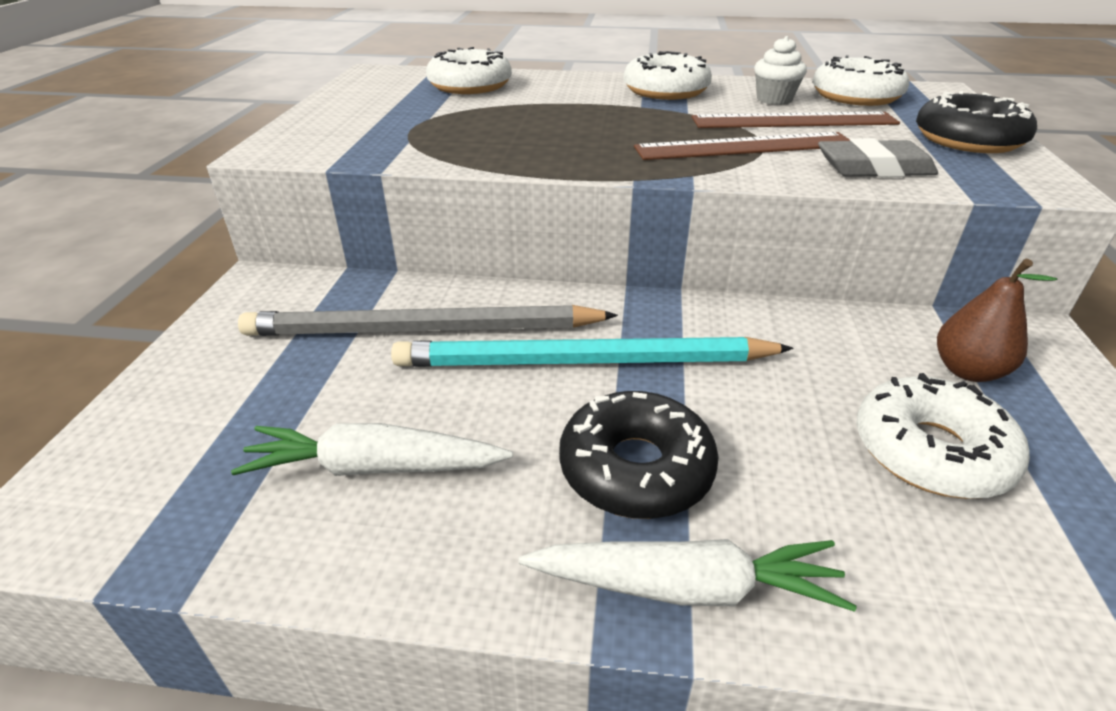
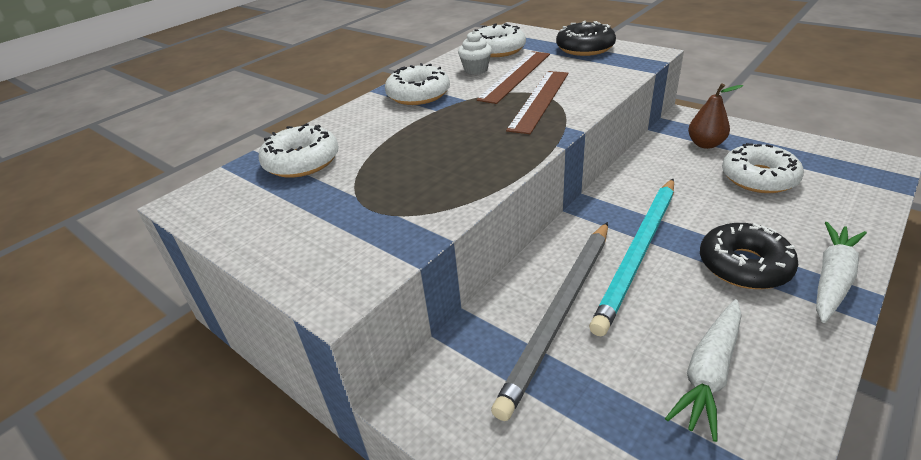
camera: 55 degrees left, 0 degrees up
(874, 168) = (600, 79): grey eraser -> none

